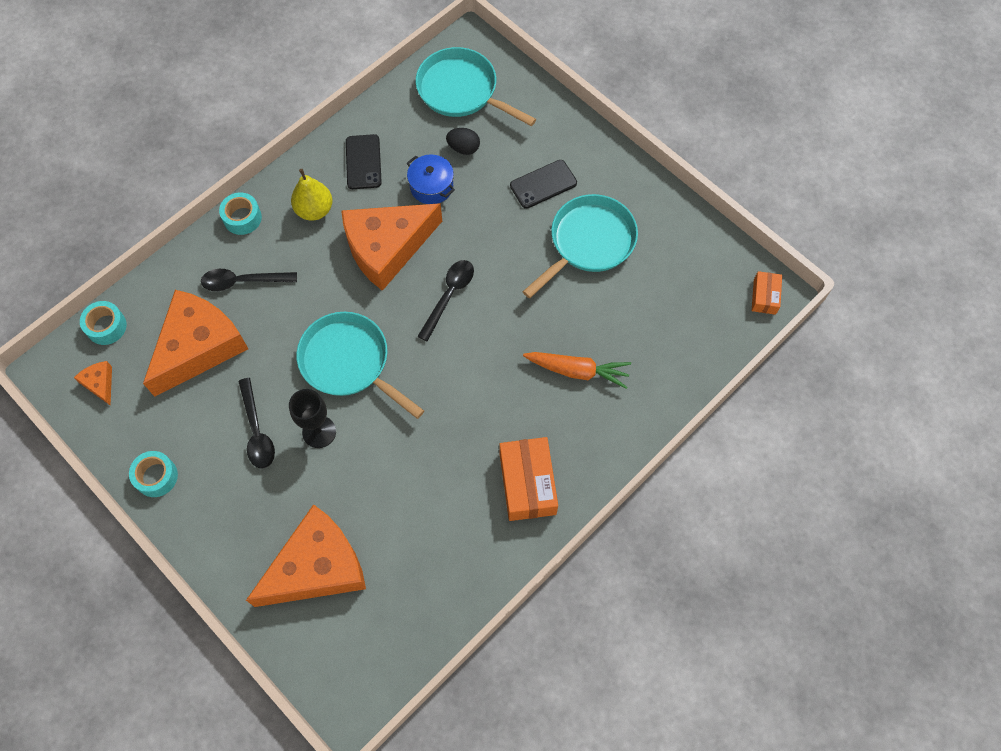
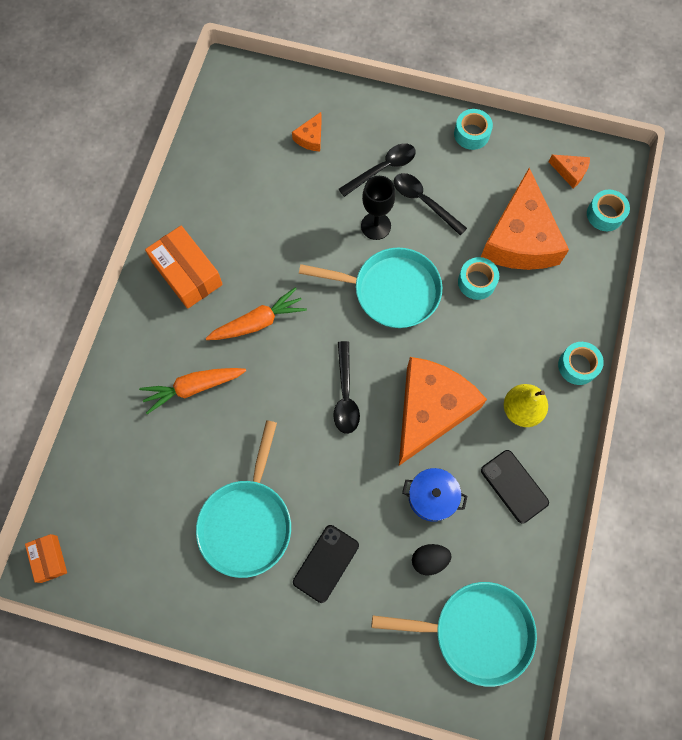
camera: 150 degrees right, 5 degrees up
(243, 281) = (529, 309): black spoon -> black spoon (382, 169)
(268, 329) = (476, 282): none -> turquoise tape
(317, 567) = (310, 137): orange cheese -> orange cheese, size x0.41
(487, 399) = (258, 322): none -> orange carrot

